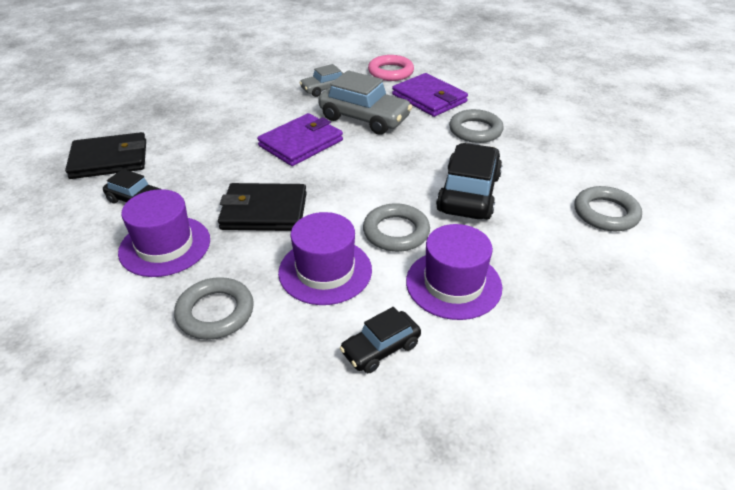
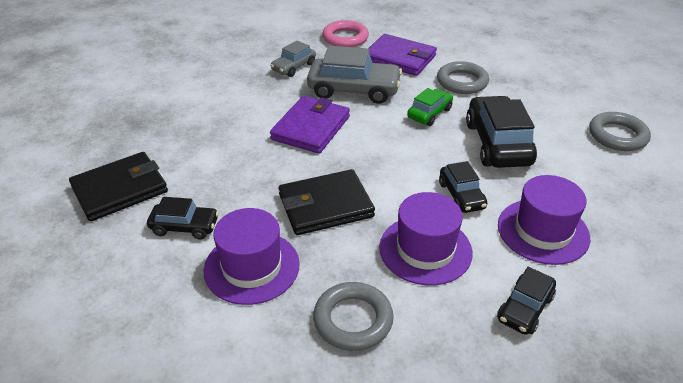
camera: 20 degrees left, 0 degrees up
(396, 232) = (461, 195): grey ring -> black car
(421, 152) = (429, 113): none -> green car

